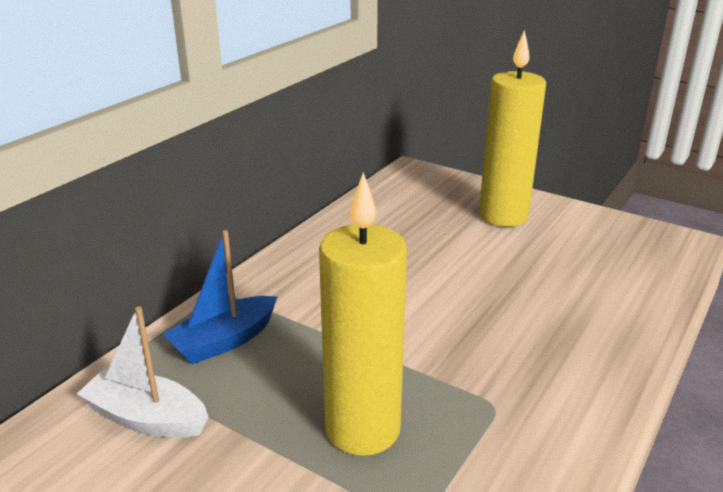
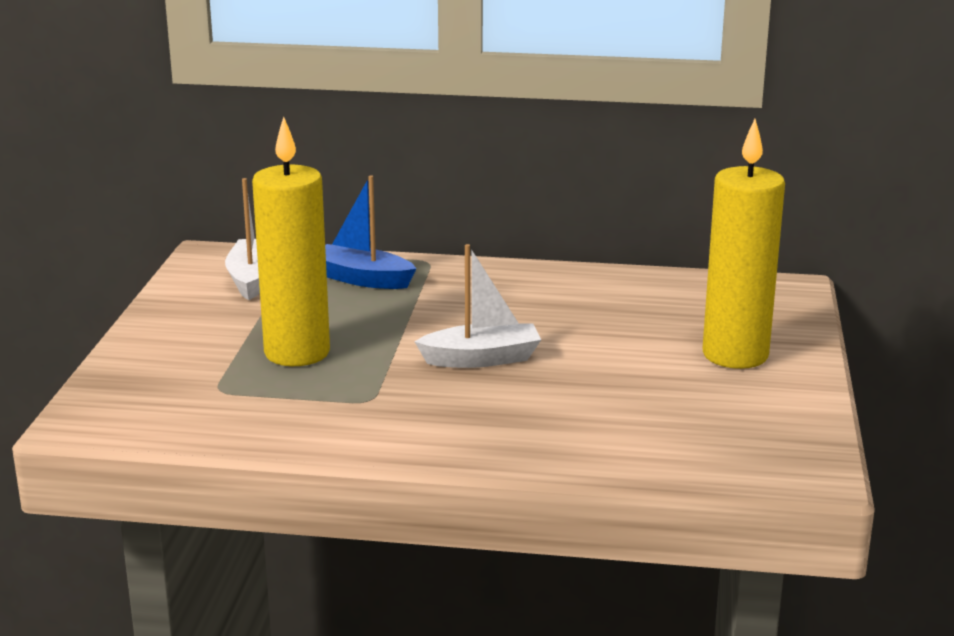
camera: 65 degrees right, 5 degrees down
(447, 319) = (481, 359): none -> white boat

